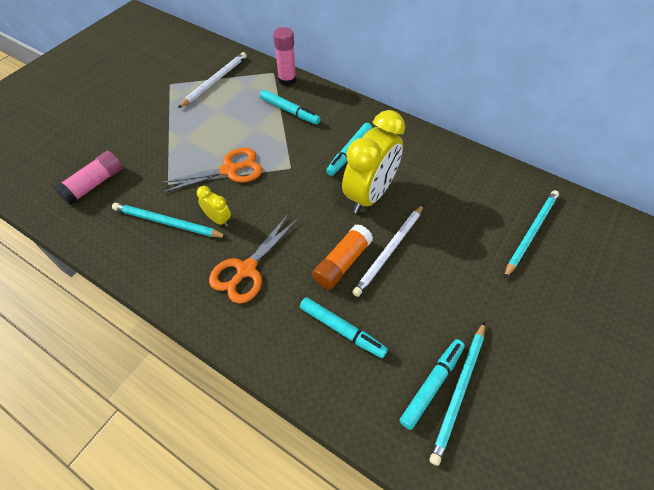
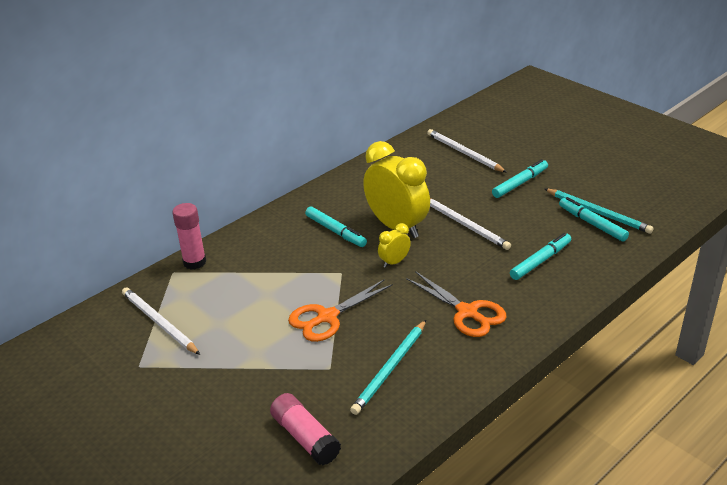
camera: 75 degrees left, 20 degrees down
(218, 219) = (397, 329): yellow clock -> yellow clock (394, 262)
(230, 170) = (327, 317): orange scissors -> orange scissors turned 120 degrees counterclockwise
(289, 111) = (251, 265): turquoise marker -> turquoise marker (520, 183)
(342, 262) = (472, 252): orange glue stick -> none
(531, 233) = (464, 153): turquoise pencil -> white pencil

